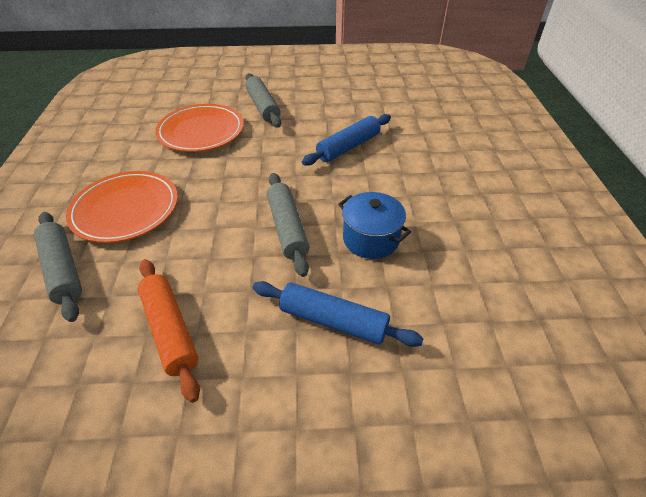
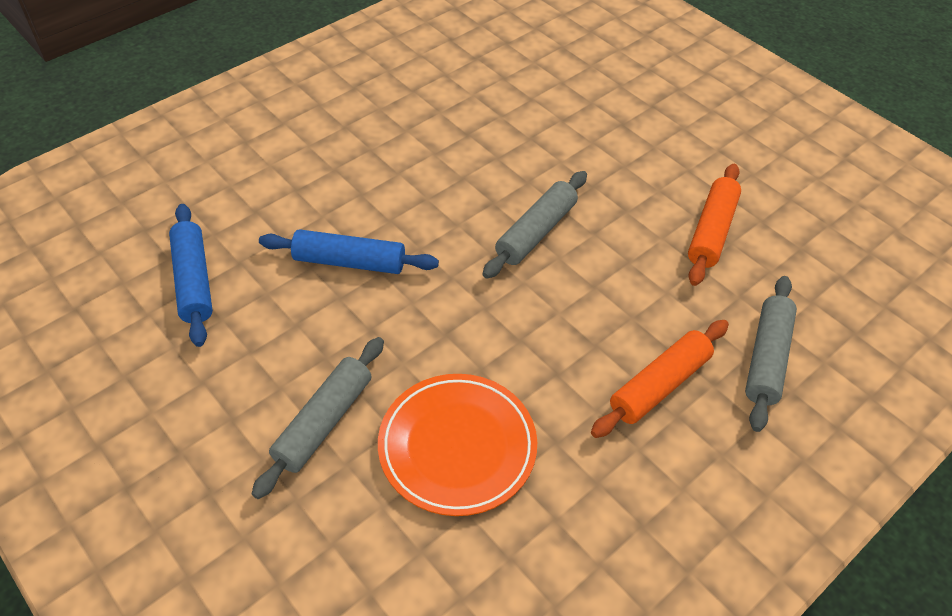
camera: 130 degrees left, 5 degrees up
(126, 210) = (659, 385): orange plate -> orange rolling pin
(333, 321) = (595, 150): blue rolling pin -> blue rolling pin (194, 281)
(370, 239) = (488, 170): blue pot -> none

